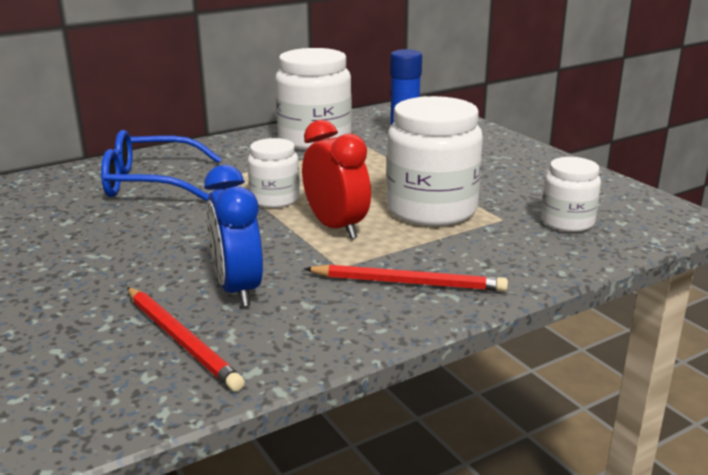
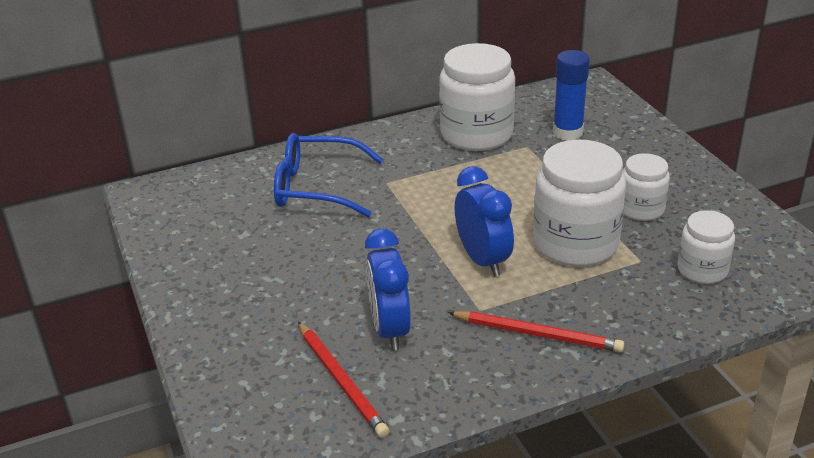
camera: 10 degrees right, 10 degrees up
(275, 199) = (430, 218): white jar -> white jar (641, 209)
(336, 227) = (483, 260): red clock -> blue clock

